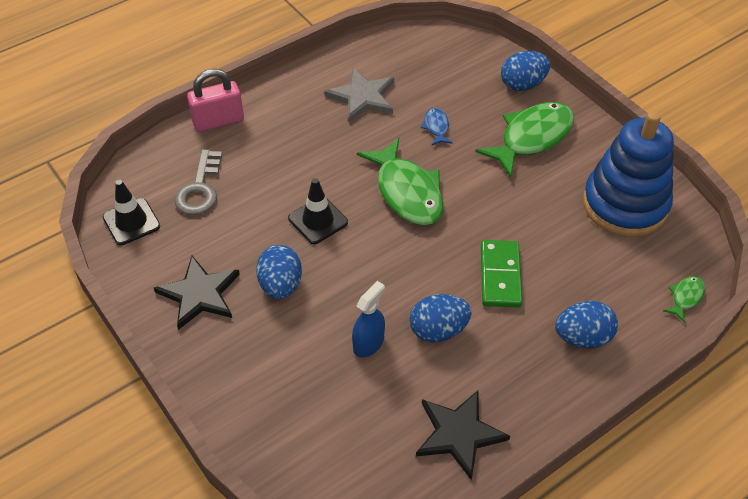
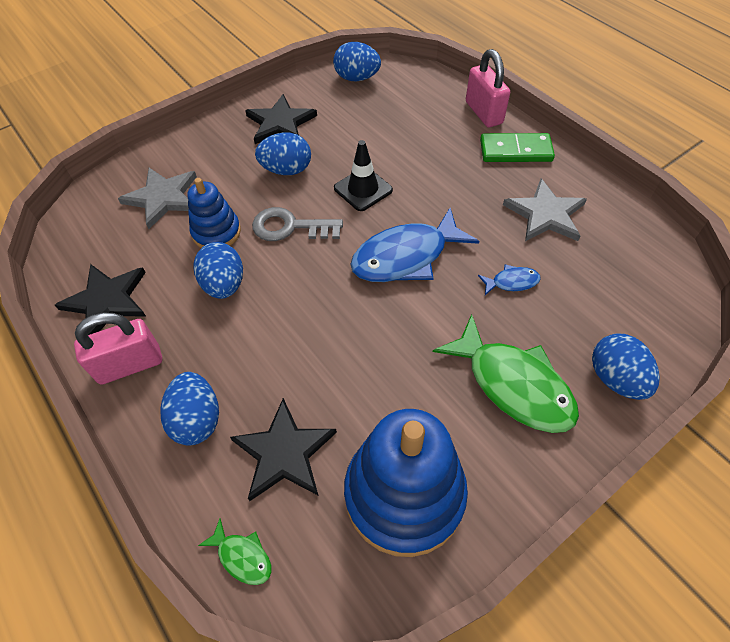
camera: 90 degrees right, 5 degrees up
(131, 222) = (357, 78): black traffic cone -> blue egg
(199, 189) = (397, 110): grey key -> grey key (290, 227)
(311, 402) = (163, 198): none -> grey star
(368, 343) = (216, 232): blue spray bottle -> blue stacking toy
(407, 192) = (406, 257): green fish -> blue fish
(500, 276) = (289, 340): green domino -> green domino (515, 151)
(533, 399) = (130, 365): none -> pink padlock
(604, 275) = (284, 453): none -> black star

